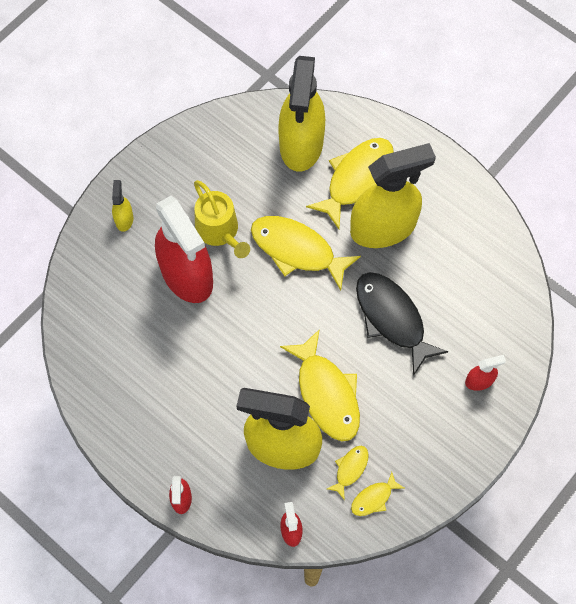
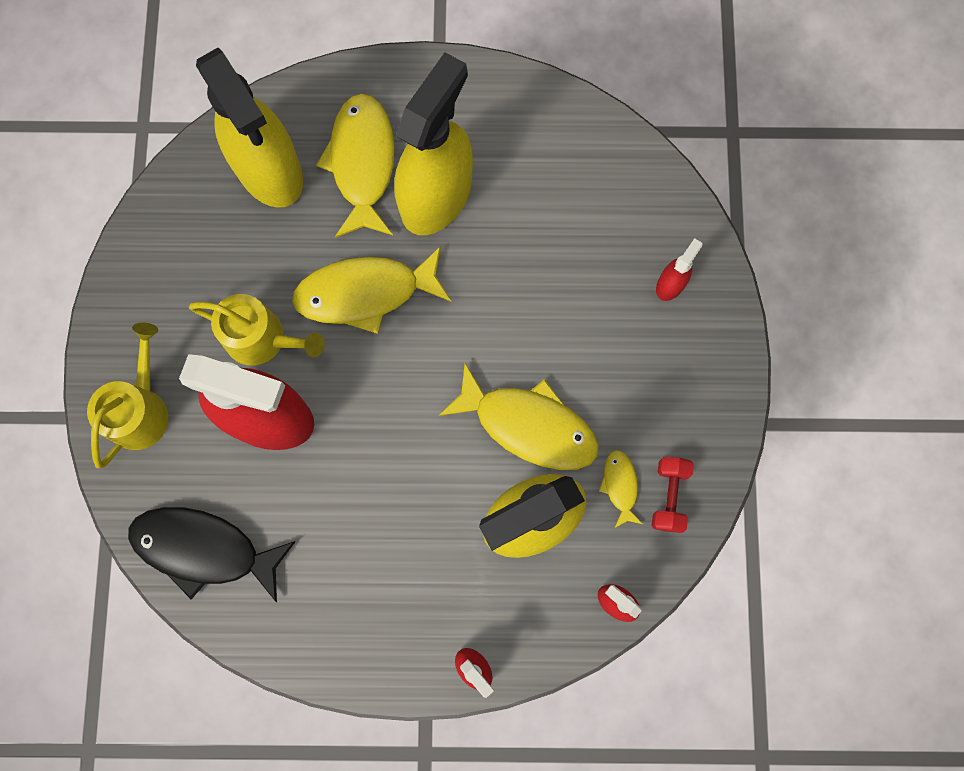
camera: 40 degrees left, 10 degrees up
(124, 219) = (141, 410): yellow spray bottle -> yellow watering can
(373, 498) = (669, 496): yellow fish -> red dumbbell
(392, 318) = (528, 288): black fish -> black fish (204, 549)

